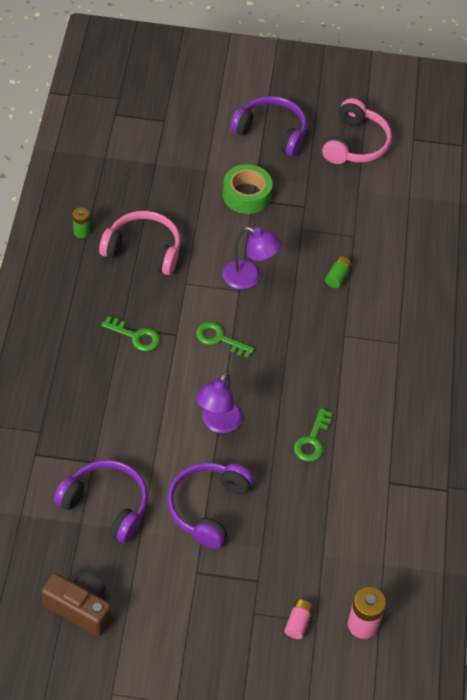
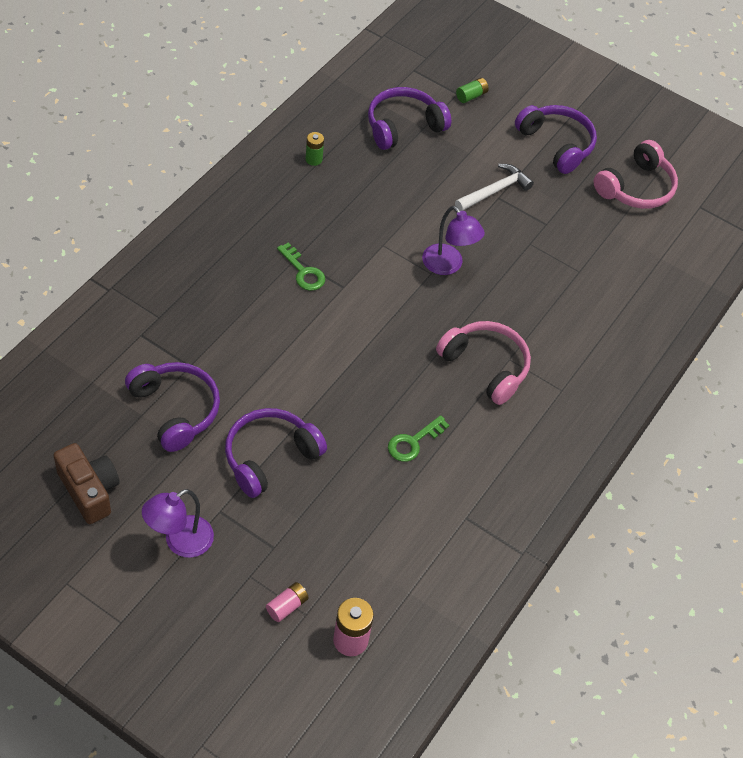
camera: 25 degrees right, 0 degrees up
(138, 169) = (403, 126): none -> purple headphones
(143, 250) = (361, 199): pink headphones -> pink headphones (485, 366)
(218, 423) = (330, 384): purple lamp -> purple lamp (180, 542)
(219, 339) = (382, 309): green key -> none
(246, 195) = (494, 191): green tape -> white hammer
(337, 277) = (538, 302): green battery -> green battery (471, 96)

